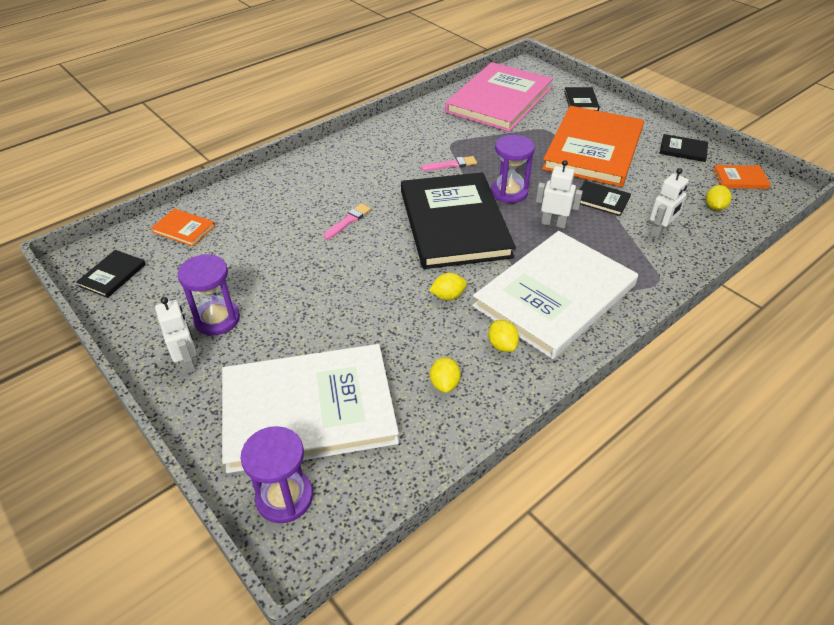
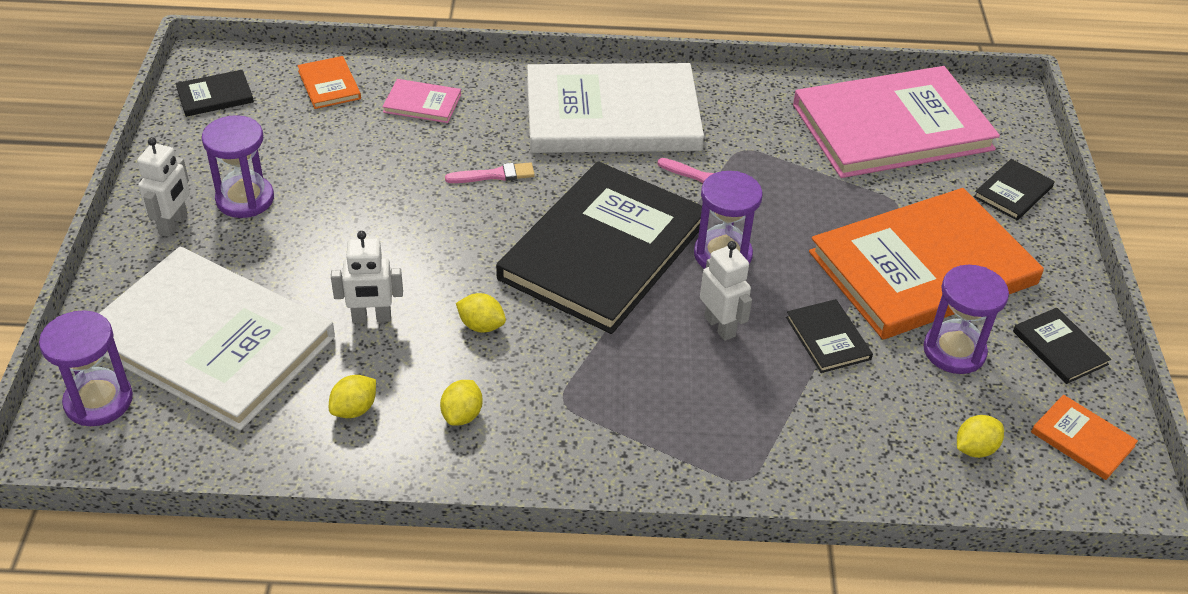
camera: 40 degrees right, 0 degrees up
(256, 208) = (422, 103): none -> pink book
(554, 296) = (594, 406): white book -> white book (612, 114)
(652, 174) = (954, 351): none -> purple hourglass
(659, 232) = (841, 426): white robot -> white robot (371, 318)

